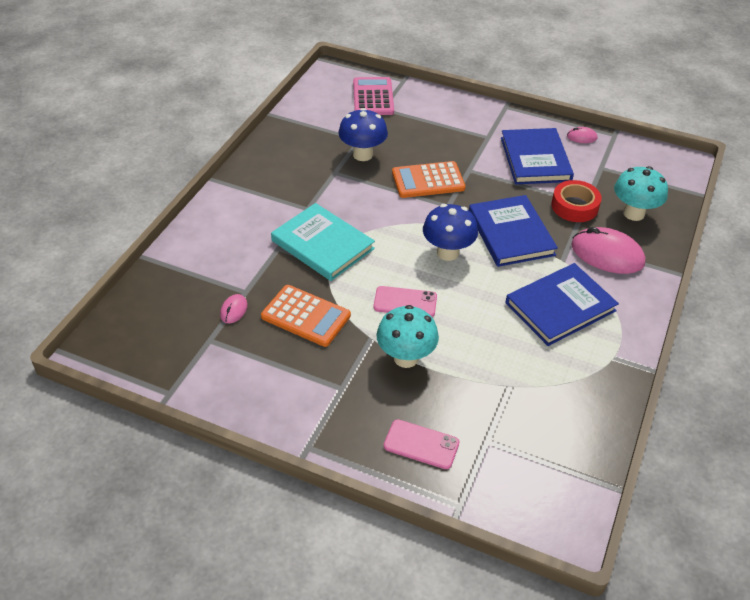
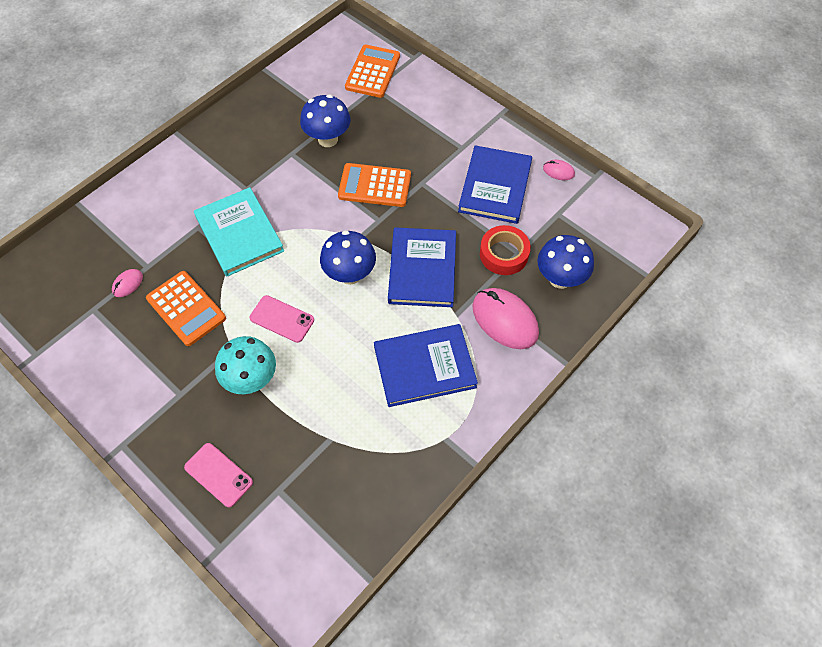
camera: 20 degrees right, 15 degrees up
(373, 97) = (372, 72): pink calculator -> orange calculator
(633, 213) = (560, 279): turquoise mushroom -> blue mushroom

